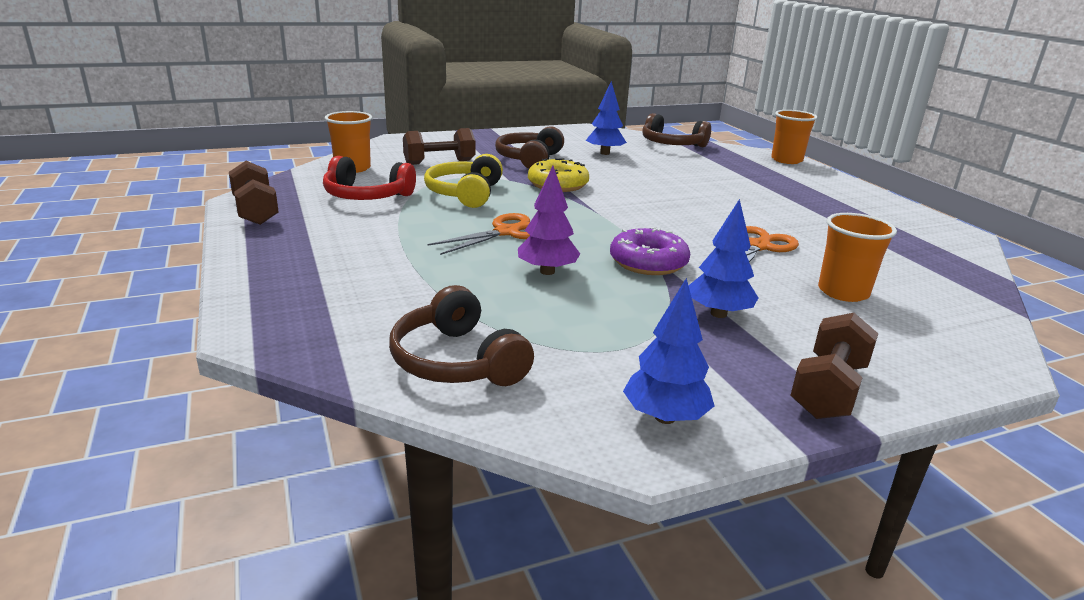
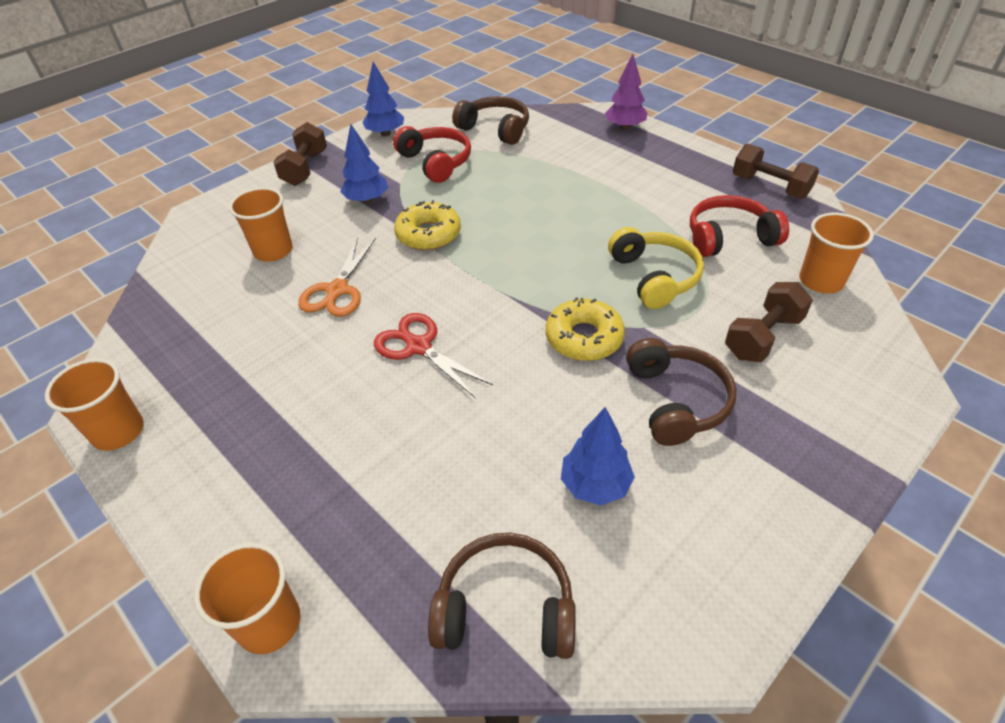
camera: 160 degrees right, 20 degrees up
(506, 232) = (560, 231): orange scissors -> none
(547, 271) = (496, 200): purple tree -> purple tree (624, 127)
(595, 336) = (436, 162): none -> red headphones
(648, 262) = (428, 234): purple donut -> yellow donut
(687, 205) = (418, 347): none -> red scissors
(926, 220) = (118, 432): none -> orange cup

